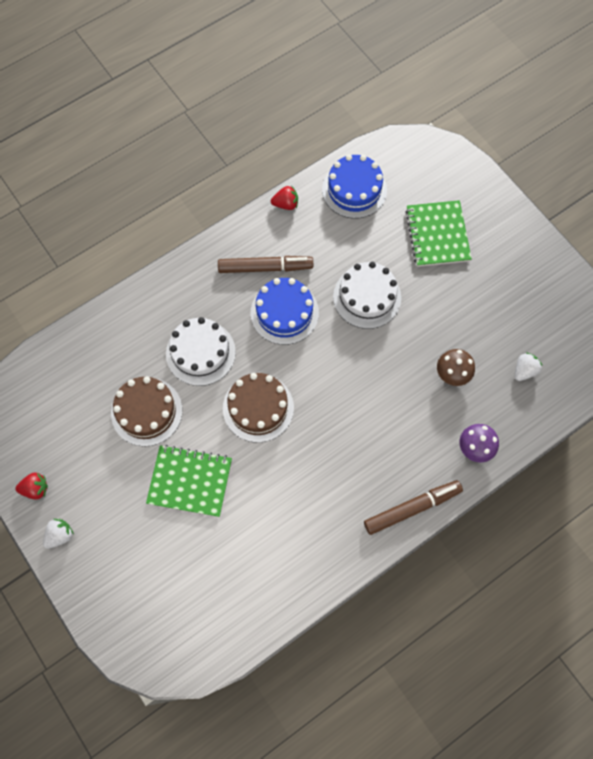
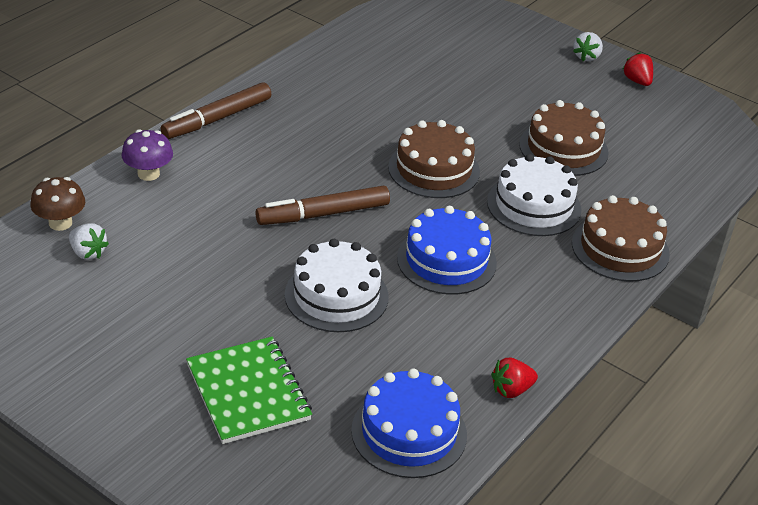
camera: 160 degrees right, 30 degrees down
(35, 489) = (637, 81): red strawberry -> red strawberry turned 90 degrees clockwise
(161, 298) = (620, 248): none -> brown cake
(190, 481) = (479, 106): green notebook -> none
(265, 267) = (499, 305): brown marker -> brown marker (323, 214)
(452, 374) = (191, 235): brown mushroom -> brown mushroom (60, 223)
(524, 371) = (88, 253): white strawberry -> white strawberry turned 75 degrees counterclockwise

